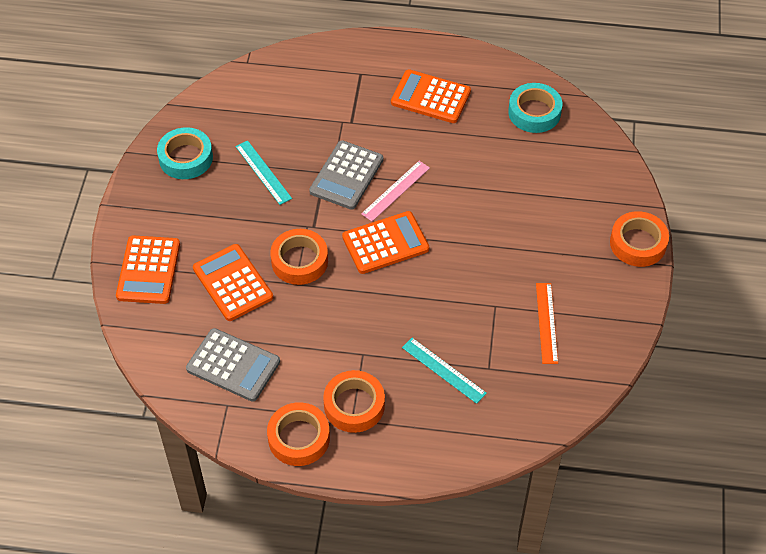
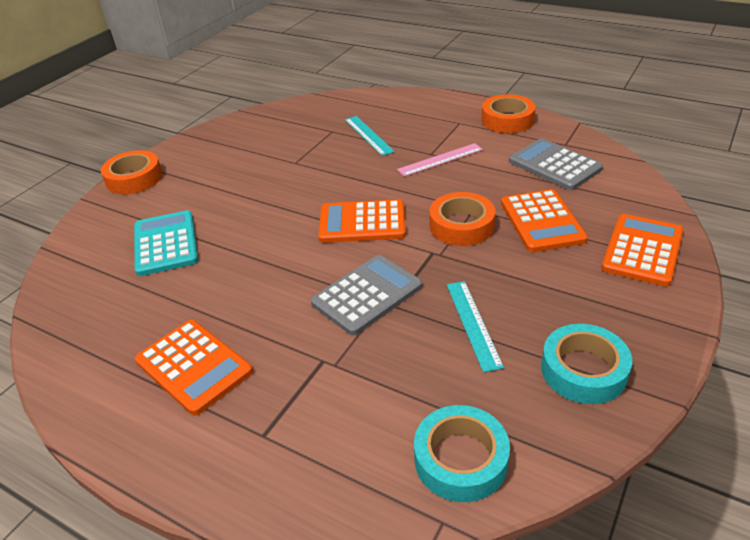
camera: 155 degrees left, 15 degrees down
(354, 405) = (454, 129): orange tape -> none
(396, 191) = (319, 266): pink ruler -> pink ruler (440, 159)
(534, 112) = (92, 312): turquoise tape -> turquoise tape (460, 459)
(535, 180) = (165, 243): none -> turquoise calculator
(546, 323) = (263, 146): orange ruler -> none

